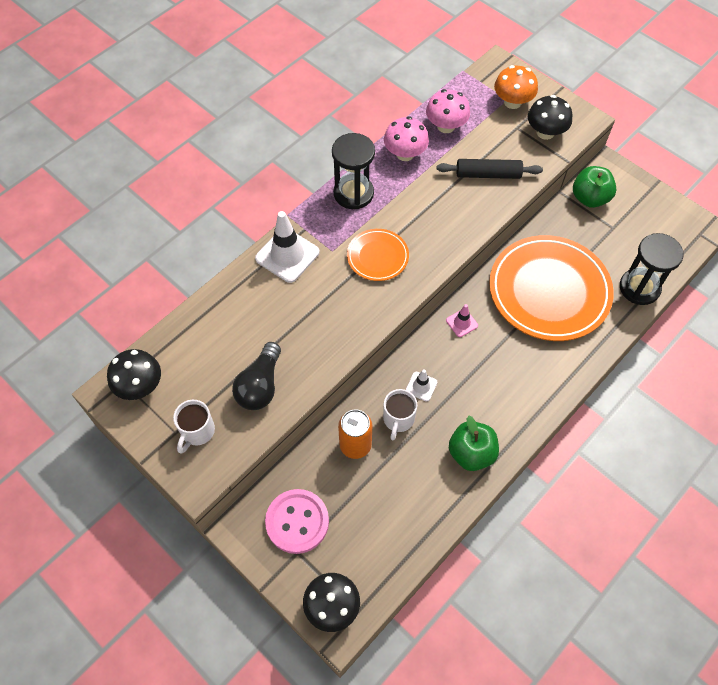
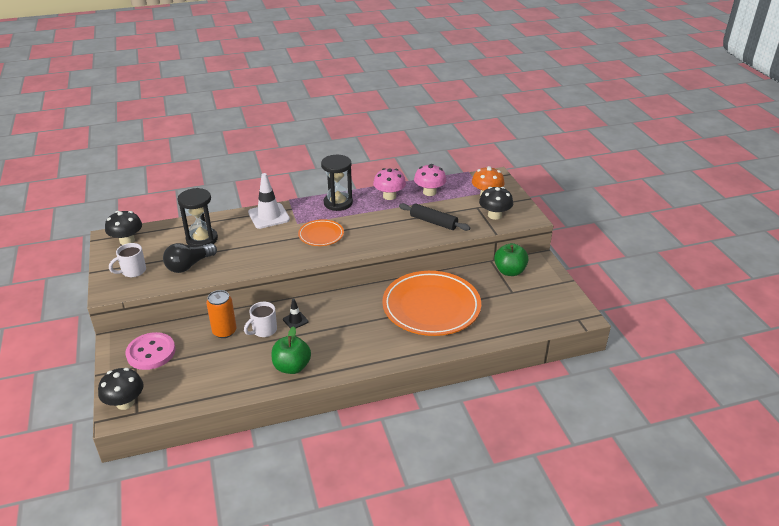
camera: 30 degrees right, 25 degrees down
(421, 386) = (295, 320): white traffic cone -> black traffic cone
(462, 323) = (354, 300): pink traffic cone -> none
(639, 288) = (500, 330): black hourglass -> black hourglass (202, 239)

